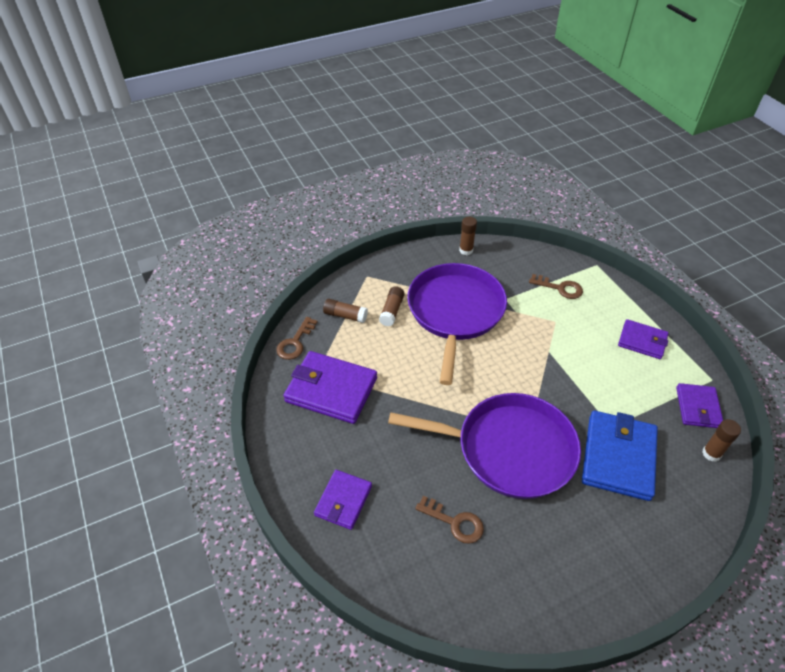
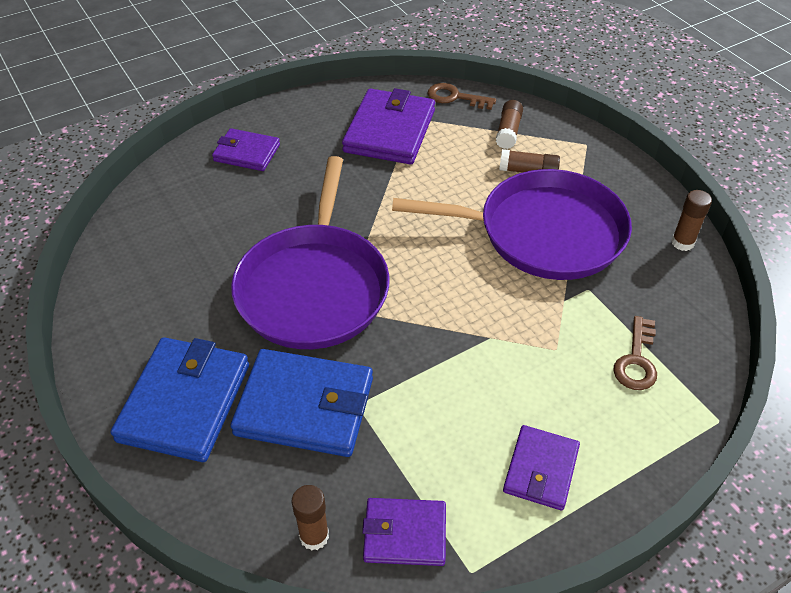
camera: 85 degrees right, 0 degrees up
(454, 522) = (216, 238): brown key -> none
(627, 536) = (185, 402): none -> blue wallet

